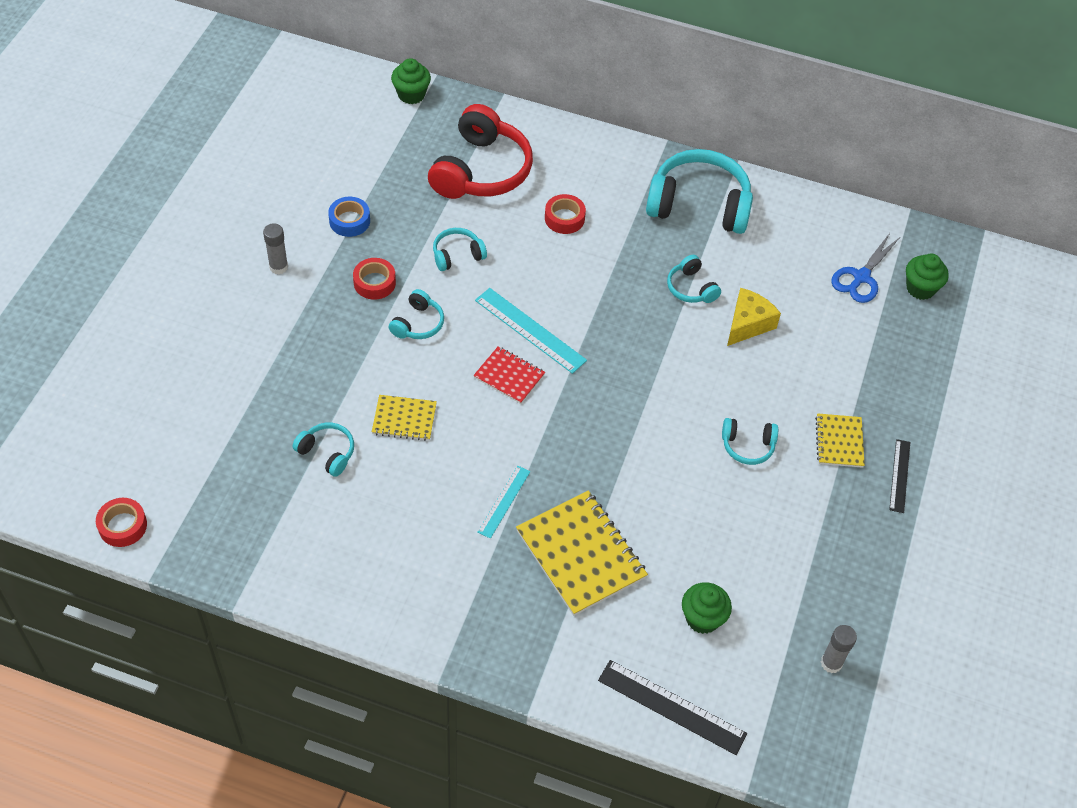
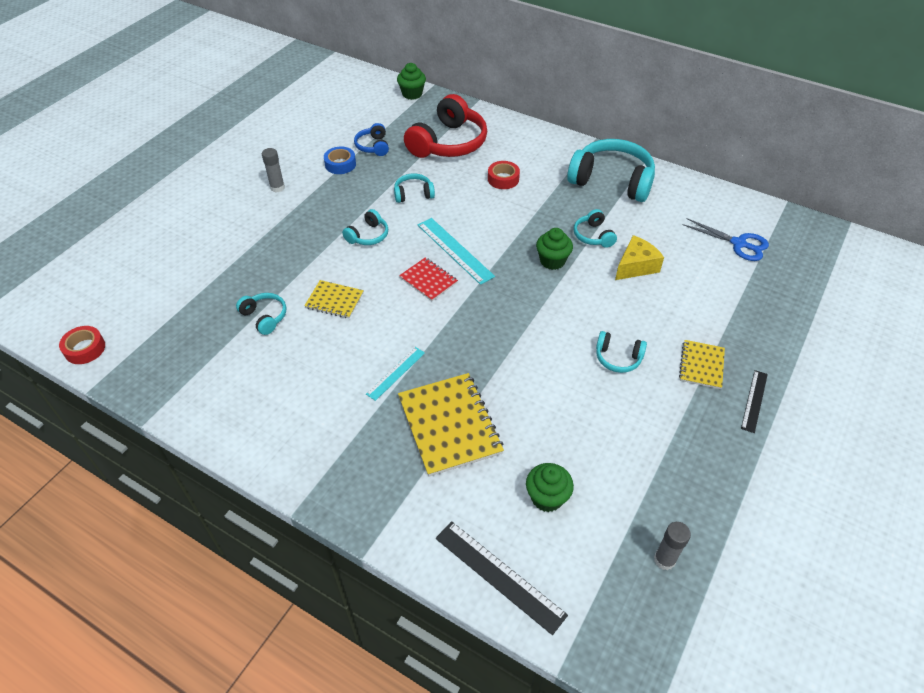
camera: 15 degrees right, 5 degrees down
(374, 283) = (344, 205): red tape -> none
(384, 187) = (373, 146): none -> blue headphones
(861, 277) = (739, 244): blue scissors -> blue scissors turned 105 degrees counterclockwise
(920, 288) = (790, 257): green cupcake -> green cupcake (552, 261)

